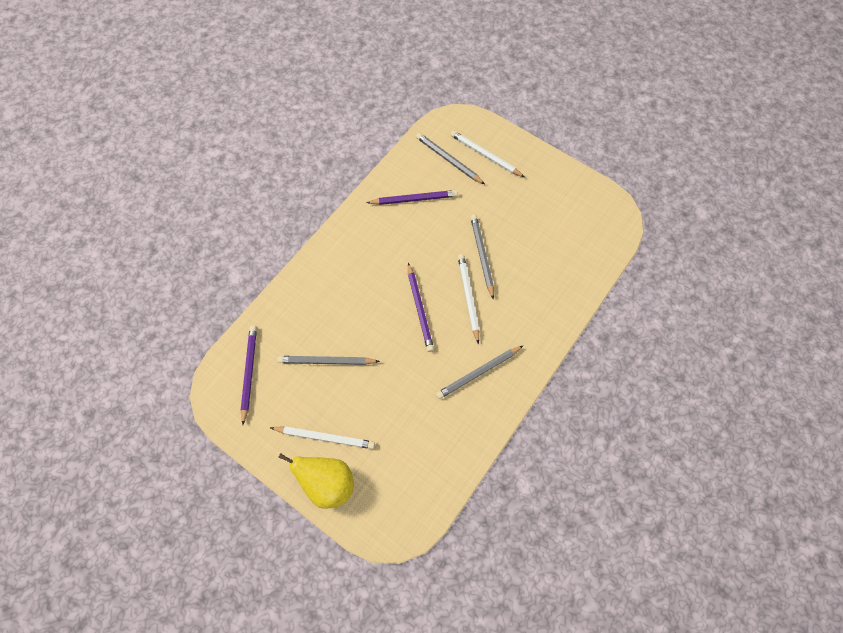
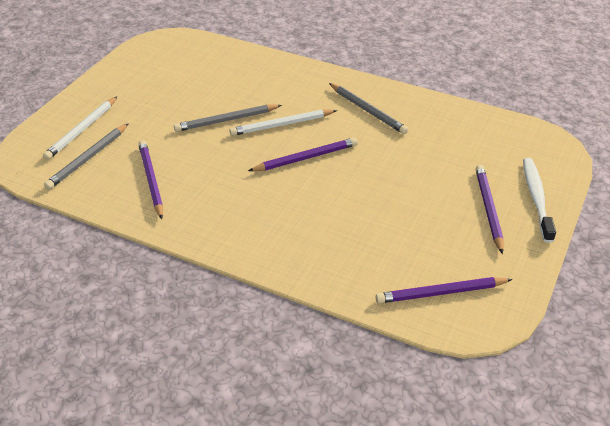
camera: 100 degrees left, 25 degrees down
(325, 437) = (488, 209): white pencil -> purple pencil
(326, 361) = (397, 223): grey pencil -> none
(328, 483) = (536, 198): yellow pear -> white toothbrush

